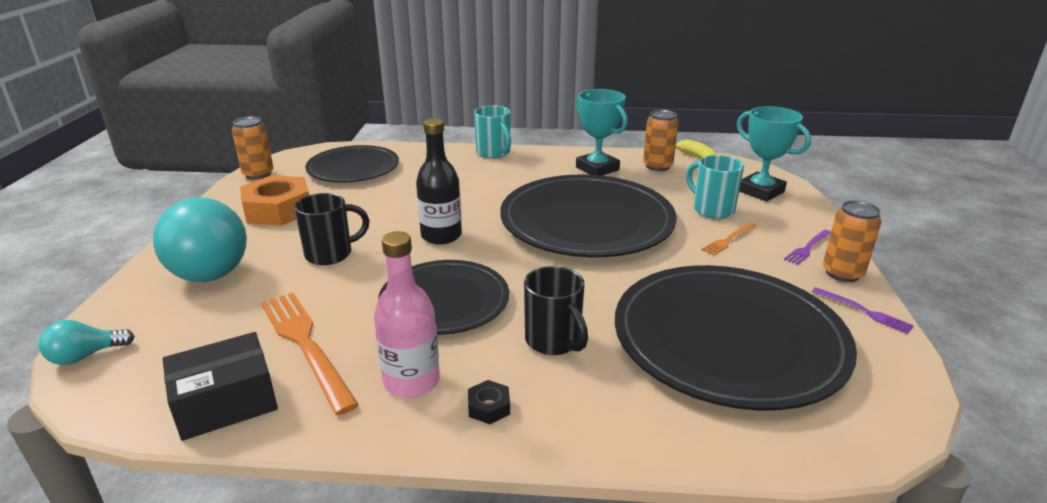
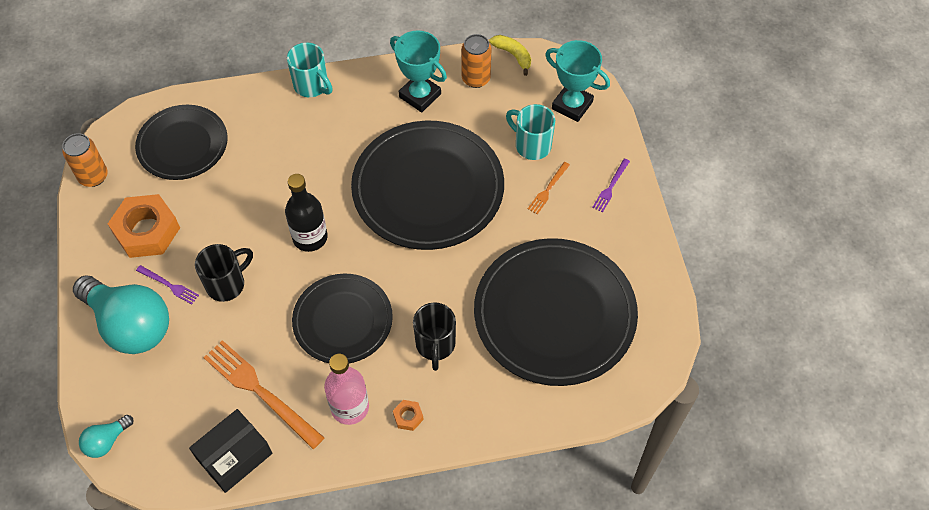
camera: 15 degrees left, 30 degrees up
(489, 407) = (408, 417): black nut -> orange nut
(554, 341) = (435, 345): black mug -> black mug turned 45 degrees clockwise
(842, 273) = (635, 216): orange can -> none
(864, 311) = (648, 260): purple fork -> purple fork (169, 285)

